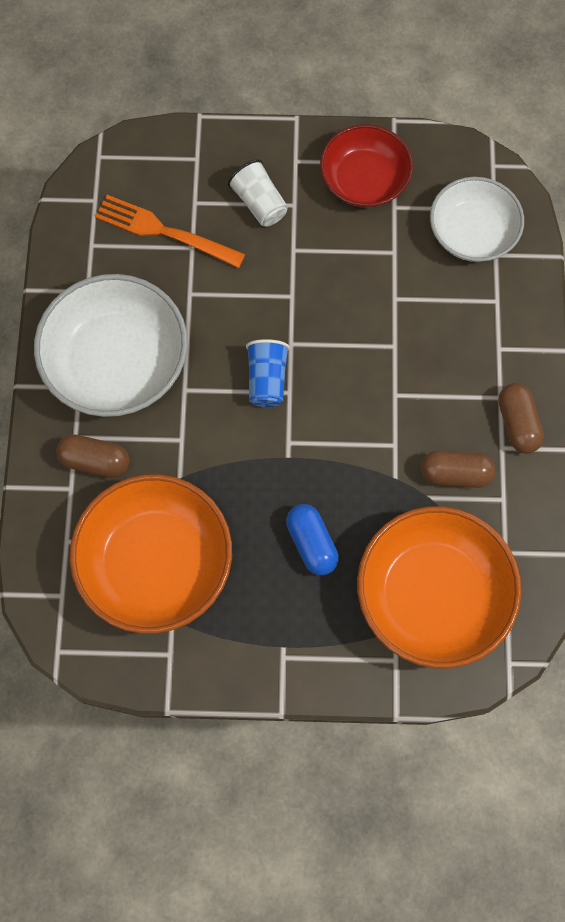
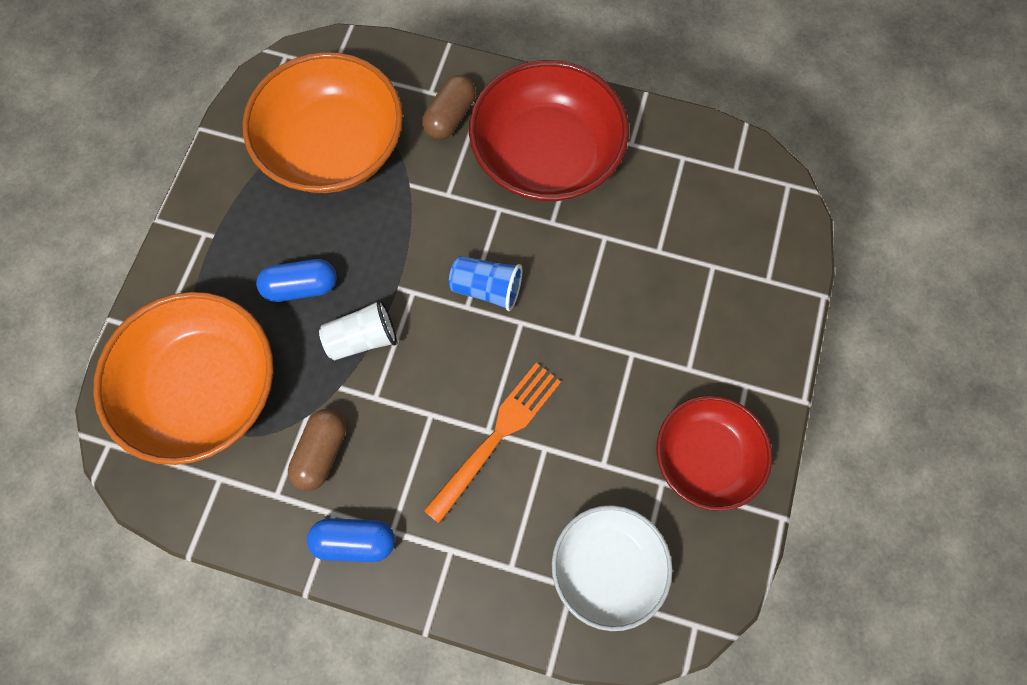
camera: 105 degrees right, 0 degrees up
(117, 362) = (546, 155): white bowl -> red bowl
(164, 232) = (683, 228): orange fork -> orange fork (497, 436)
(259, 203) = (698, 332): white cup -> white cup (363, 338)
(517, 423) = (355, 540): brown capsule -> blue capsule

